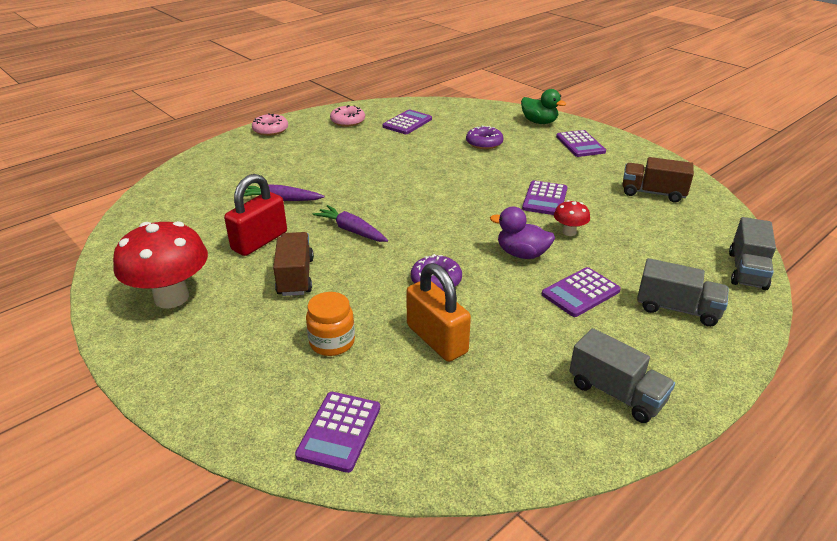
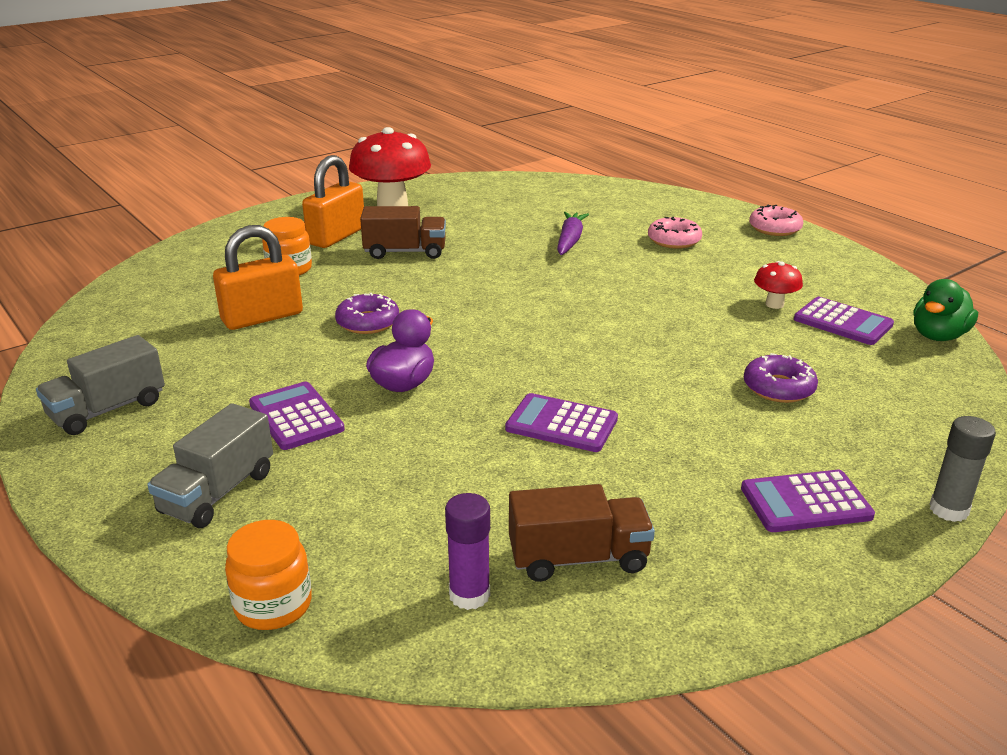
camera: 95 degrees right, 5 degrees down
(250, 324) = (337, 236): none -> orange padlock
(260, 241) = (479, 234): red padlock -> none
(339, 431) = (174, 273): purple calculator -> none
(348, 121) = (829, 276): pink donut -> pink donut (674, 240)
(351, 230) = (491, 278): purple carrot -> none
(539, 122) = (913, 464): green duck -> green duck (938, 336)
(568, 120) = (948, 510): none -> grey glue stick
(569, 232) = (451, 432): red mushroom -> red mushroom (774, 304)
(653, 193) = (578, 558): brown truck -> brown truck turned 60 degrees clockwise
(696, 218) = (469, 595): none -> purple glue stick
(747, 270) = (273, 605): grey truck -> orange jar

